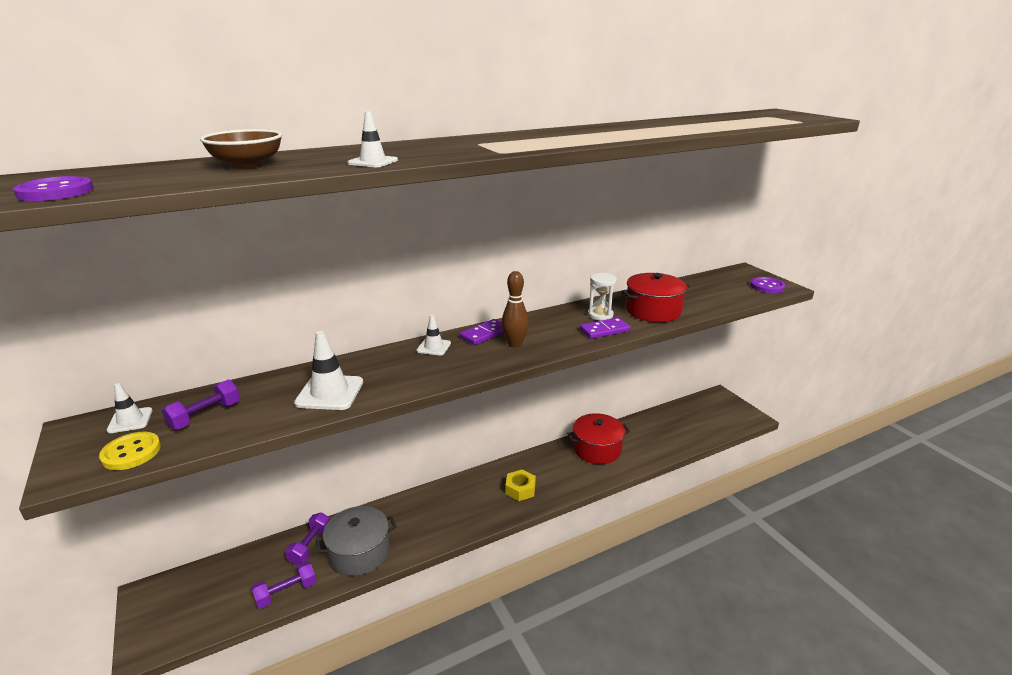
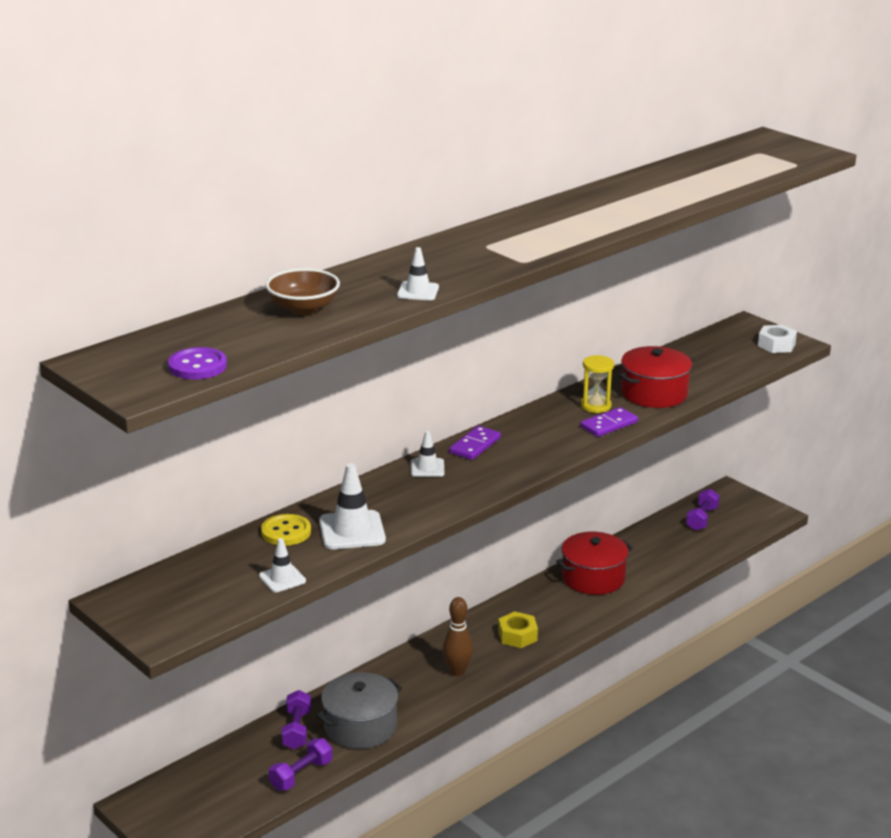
camera: 15 degrees left, 0 degrees up
(130, 420) = (164, 585): white traffic cone -> white traffic cone (282, 578)
(131, 452) = (202, 611): yellow button -> yellow button (286, 532)
(205, 415) = (240, 569): purple dumbbell -> purple dumbbell (702, 519)
(515, 344) = (517, 453): brown bowling pin -> brown bowling pin (457, 671)
(600, 315) = (595, 406): white hourglass -> yellow hourglass
(767, 286) = (776, 345): purple button -> white nut

